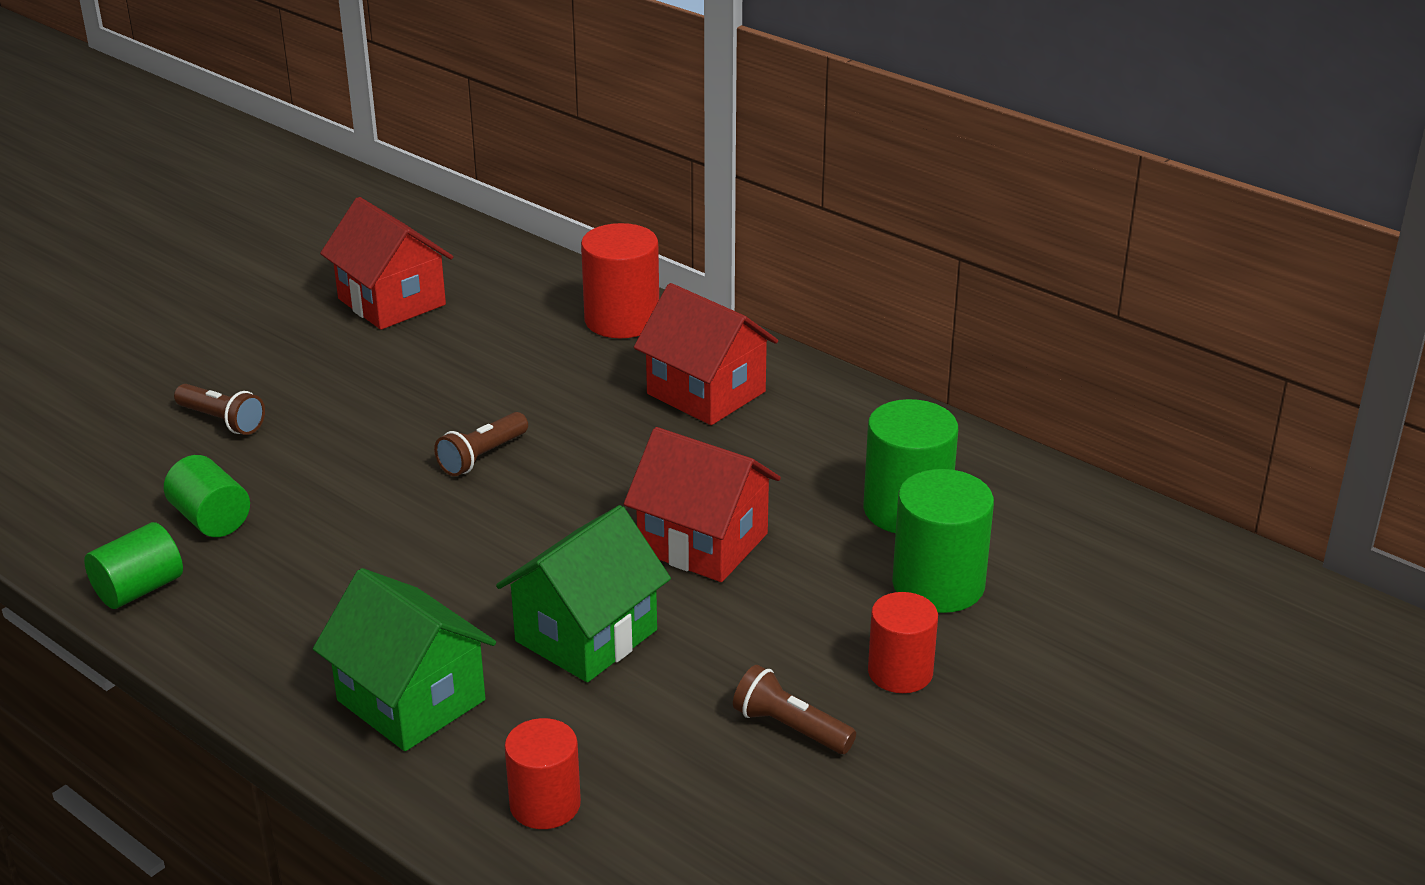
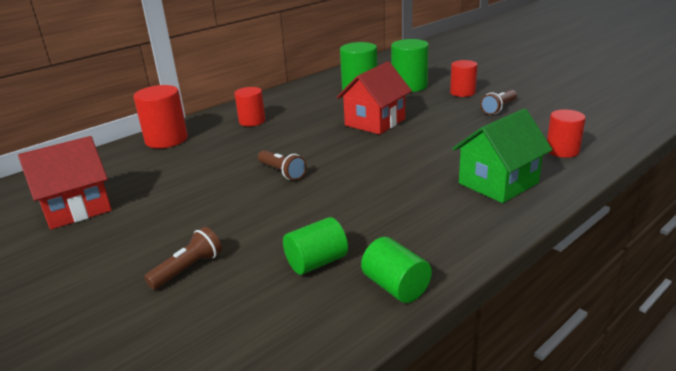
camera: 80 degrees left, 5 degrees down
(586, 636) = (443, 144): green house -> none
(706, 393) = (252, 121): red house -> red cylinder

